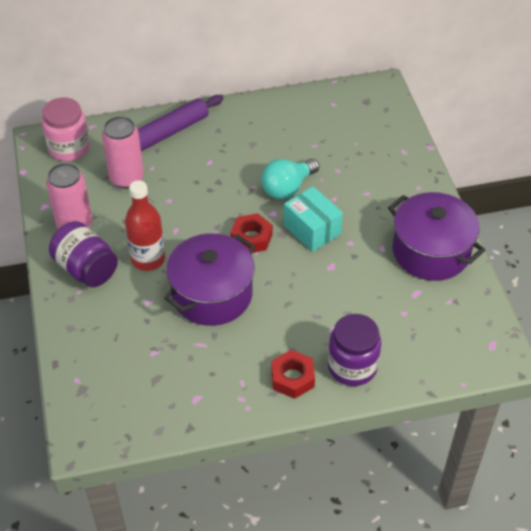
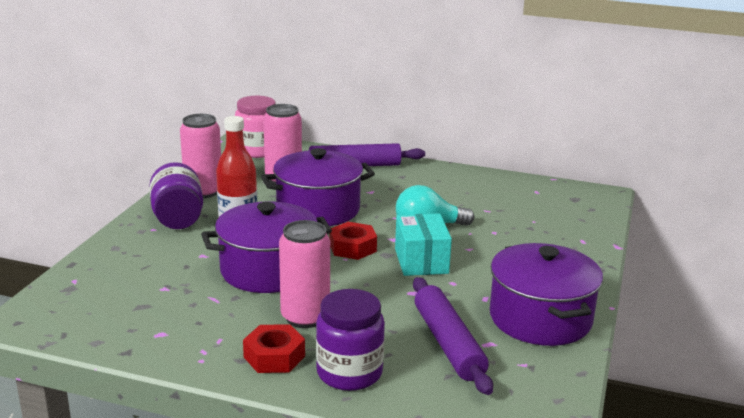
camera: 30 degrees right, 25 degrees down
(188, 205) = (318, 209): none -> purple pot
(280, 330) = (305, 317): none -> pink can
(391, 306) = (448, 343): none -> purple rolling pin

